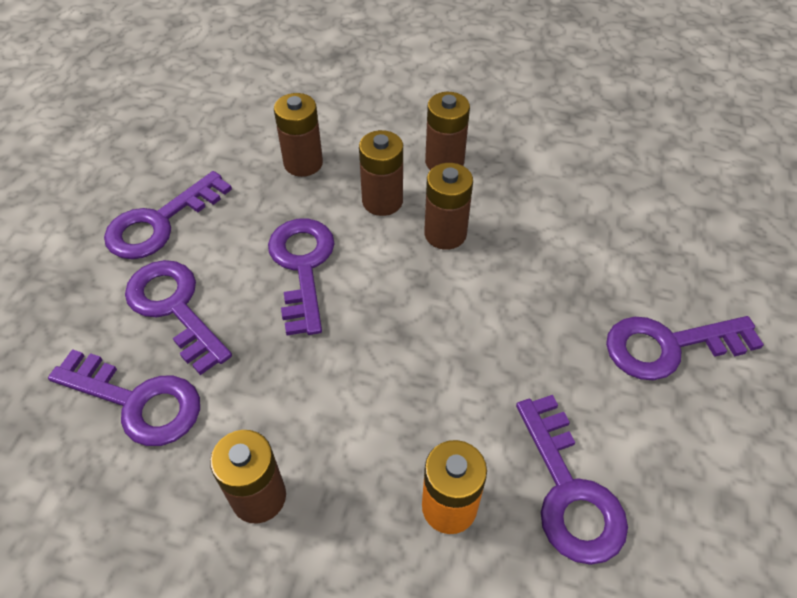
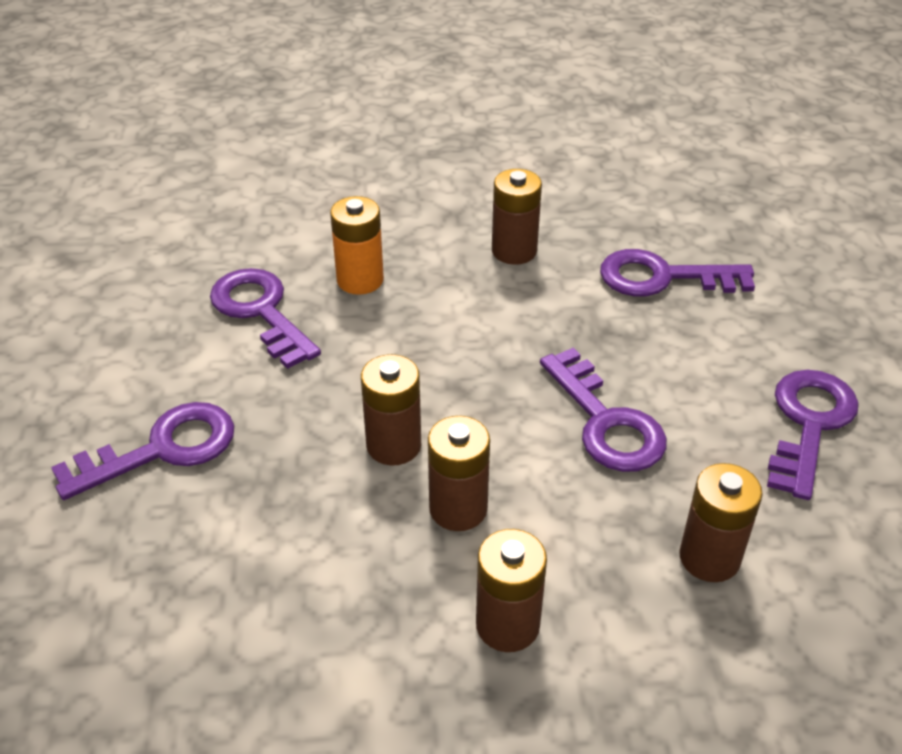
camera: 160 degrees right, 10 degrees down
(174, 308) = (703, 348): purple key -> none
(382, 201) = (563, 531): brown battery -> brown battery (393, 445)

